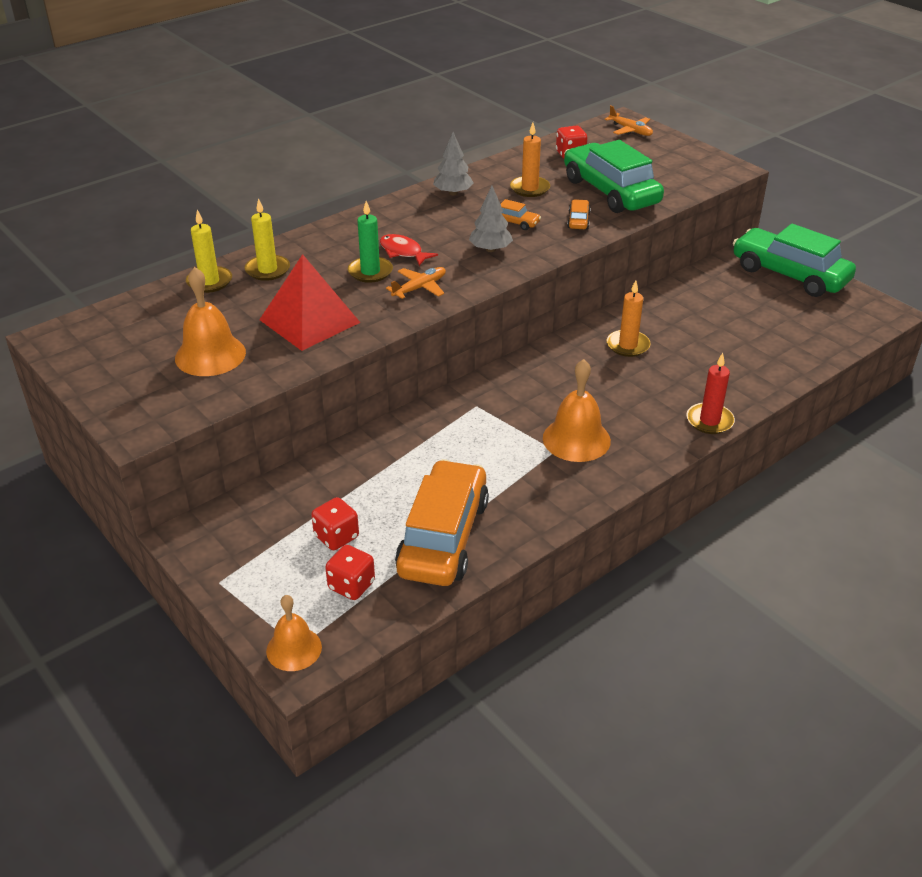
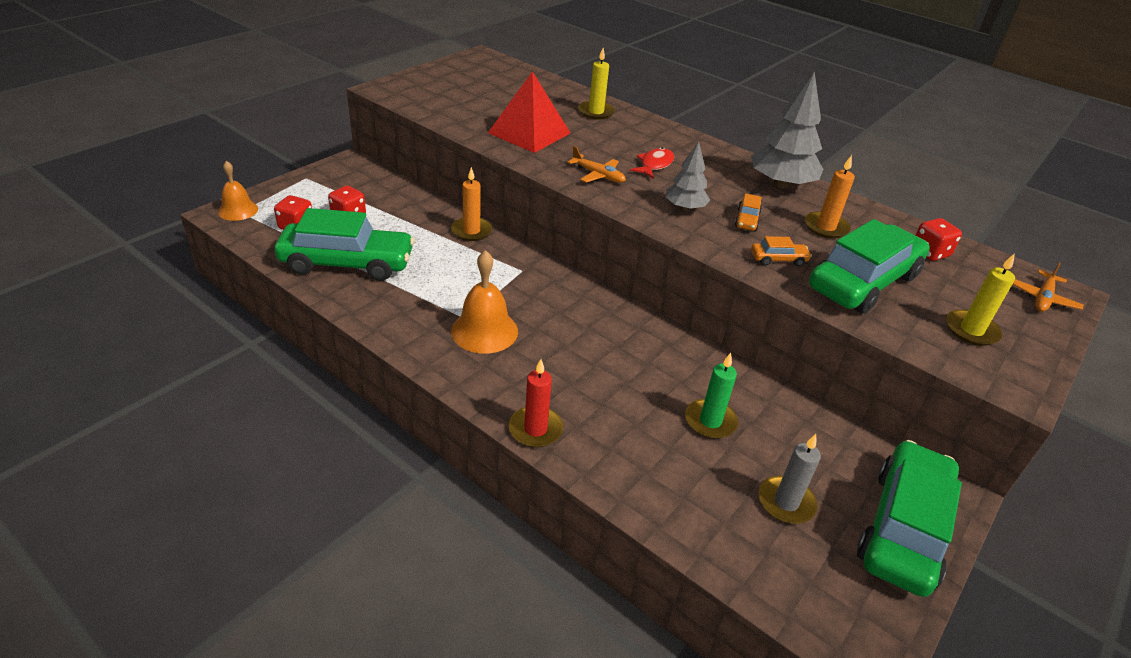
camera: 75 degrees right, 0 degrees up
(209, 282) = (569, 94): yellow candle -> yellow candle (971, 330)
(210, 355) = (473, 102): orange bell -> none
(370, 272) = (614, 152): green candle -> green candle (710, 421)
(443, 537) = (347, 263): orange car -> green car
(453, 193) = (781, 184): grey tree -> grey tree, size x1.70
(628, 345) = (656, 365): orange candle -> orange candle (471, 231)
(773, 315) = (786, 502): none -> grey candle

